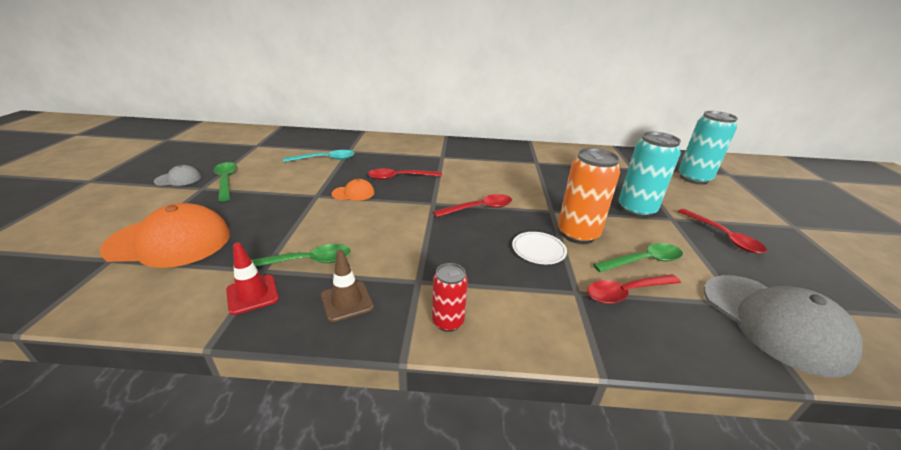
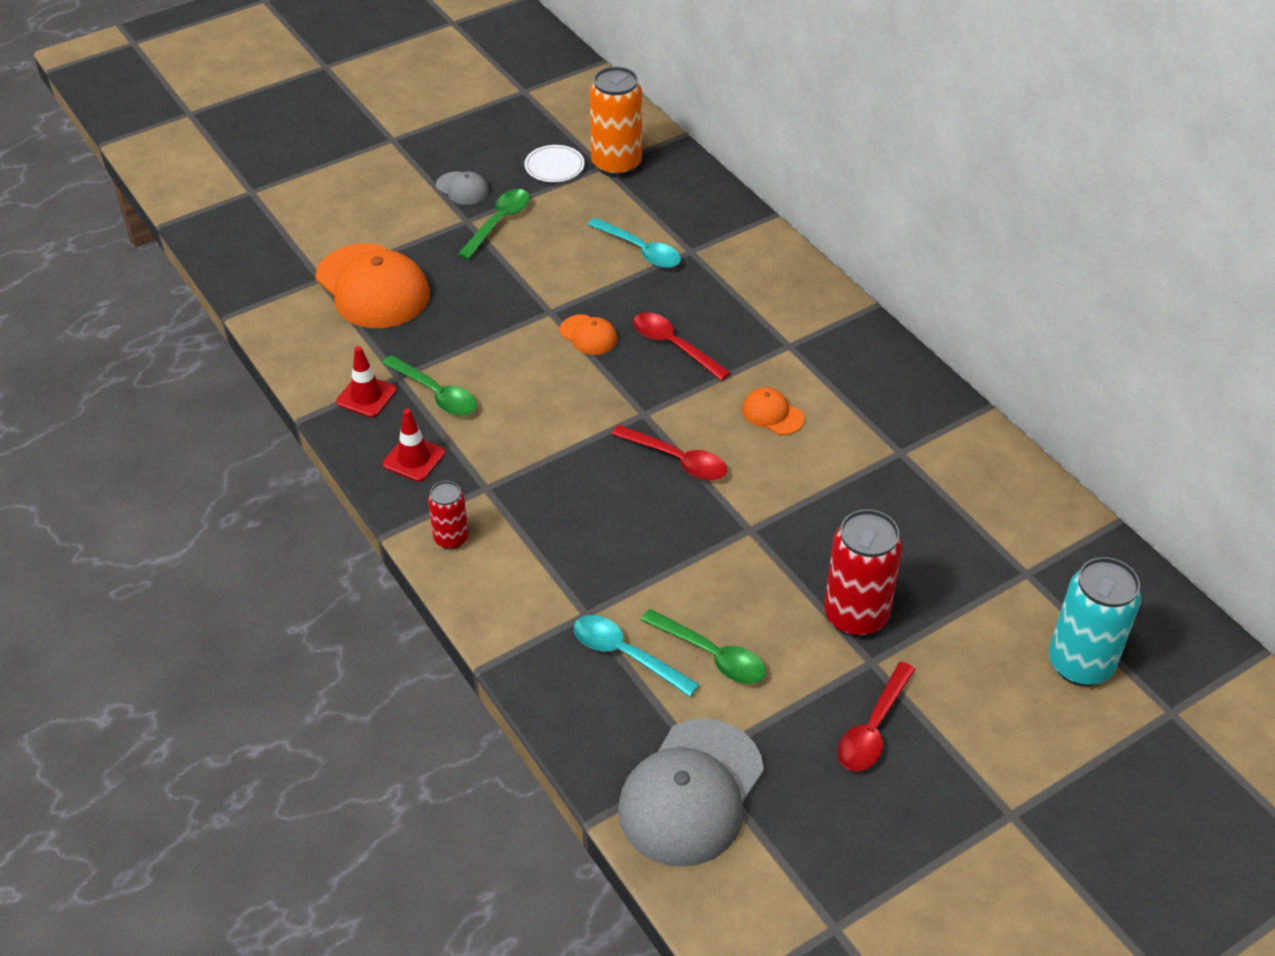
camera: 55 degrees right, 15 degrees up
(347, 301) = (414, 458): brown traffic cone -> red traffic cone
(479, 175) = (772, 414): none -> orange cap
(538, 250) = (636, 553): white plate -> white plate (554, 167)
(577, 234) = (713, 575): orange can -> orange can (616, 165)
(626, 292) = (625, 655): red spoon -> turquoise spoon
(636, 210) = (855, 616): turquoise can -> red can

